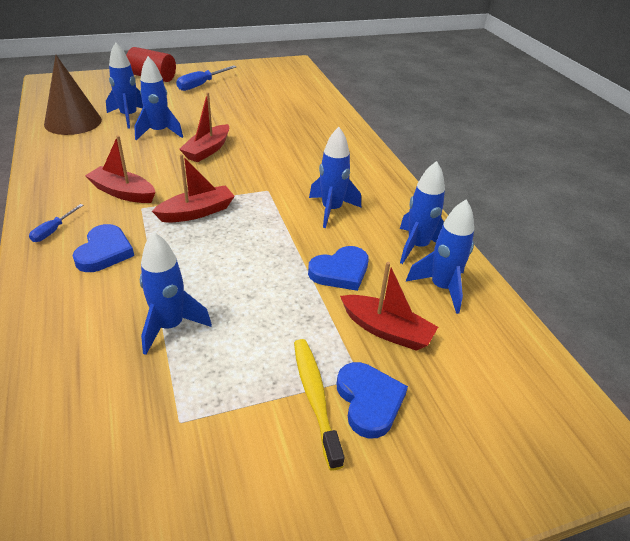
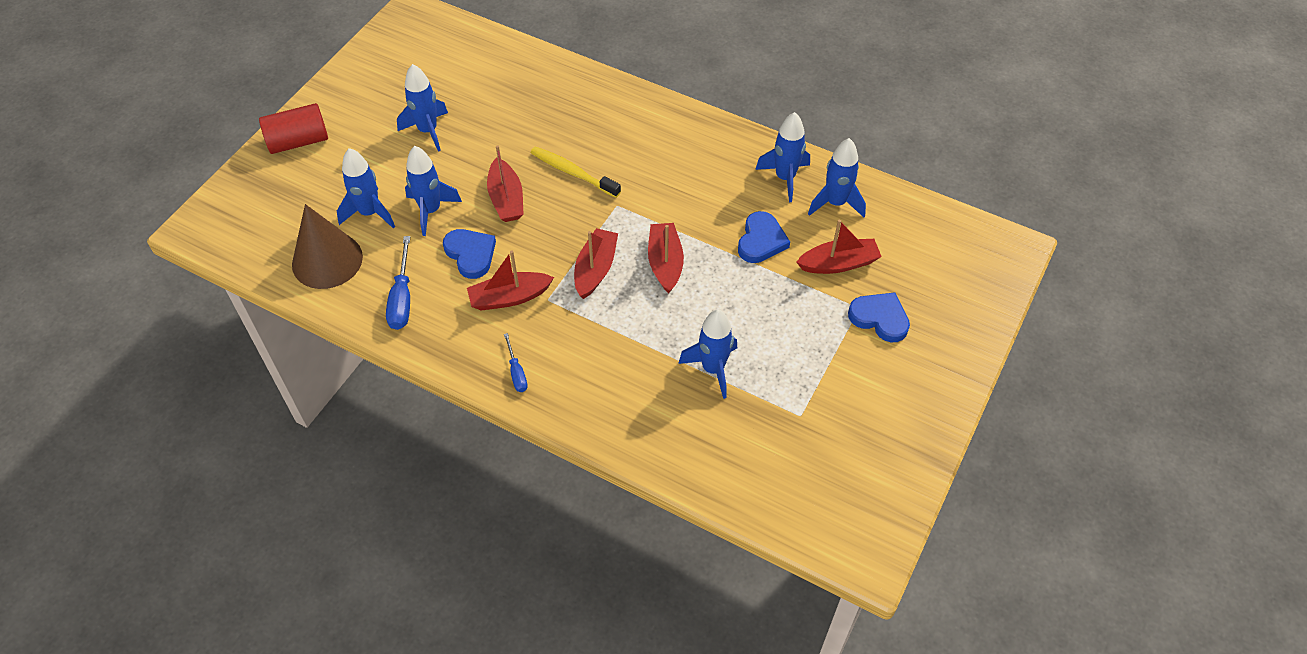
camera: 40 degrees left, 15 degrees up
(104, 252) = (584, 356): blue heart -> blue heart (470, 254)
(201, 85) = (368, 116): blue screwdriver -> blue screwdriver (402, 298)
(247, 238) = (665, 263): none -> red boat
(315, 398) = (851, 340): yellow toothbrush -> yellow toothbrush (573, 172)
(331, 210) = (689, 188): blue rocket -> blue rocket (428, 131)

